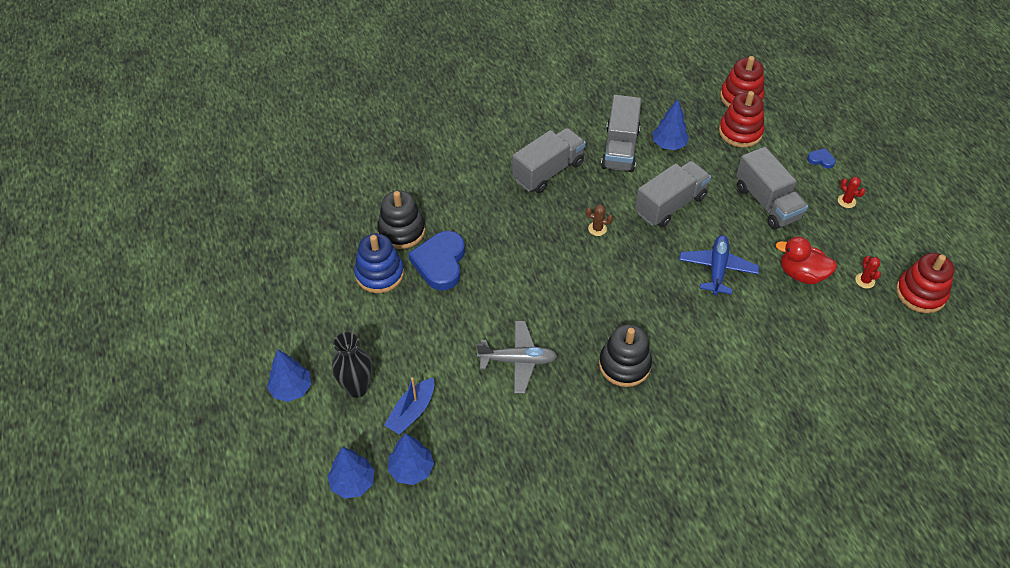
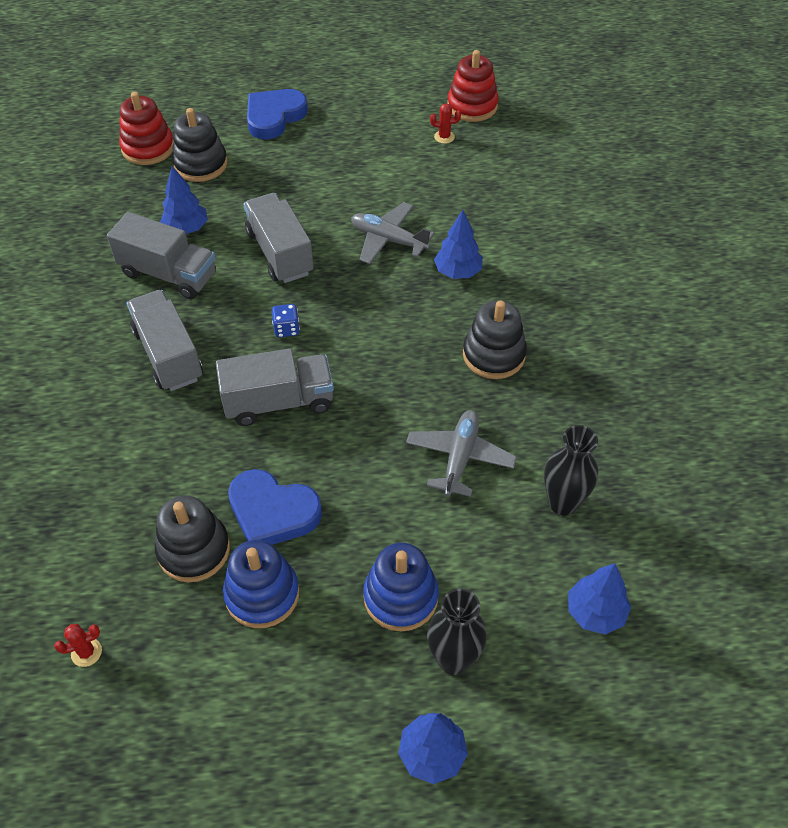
camera: 75 degrees left, 0 degrees up
(353, 482) = (604, 690): blue tree -> blue tree (458, 272)
(395, 348) = (400, 597): none -> blue stacking toy
(412, 412) = (508, 595): blue boat -> none
(498, 435) = (563, 503): none -> black vase
(597, 229) = (286, 329): brown cactus -> blue dice
(717, 269) = (388, 240): blue plane -> grey plane
(740, 132) = (200, 164): red stacking toy -> black stacking toy
(767, 202) = (313, 174): grey truck -> grey truck (279, 402)
(801, 274) = (419, 178): red duck -> none
(821, 160) = (274, 117): blue heart -> blue heart, size x2.26
(846, 201) = (338, 117): red cactus -> red cactus (86, 652)

